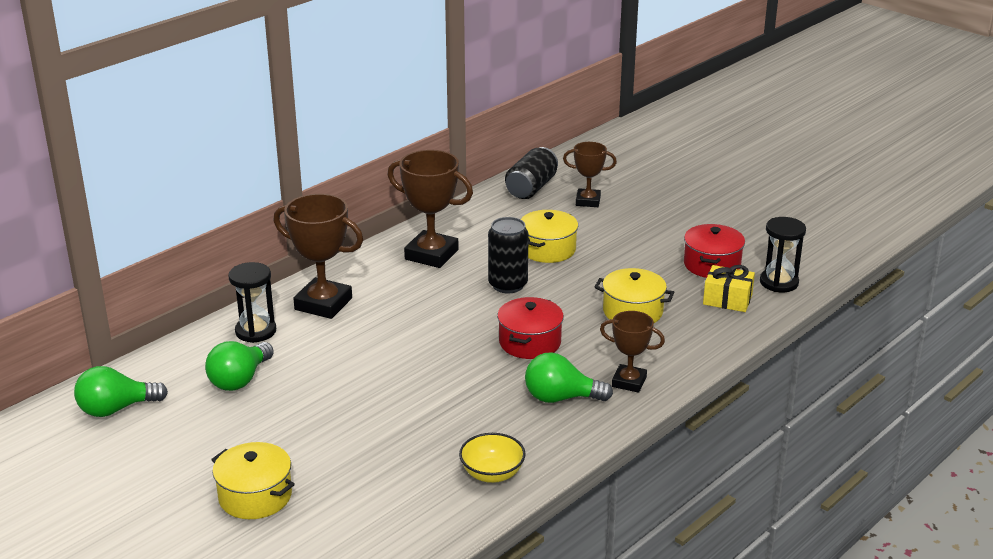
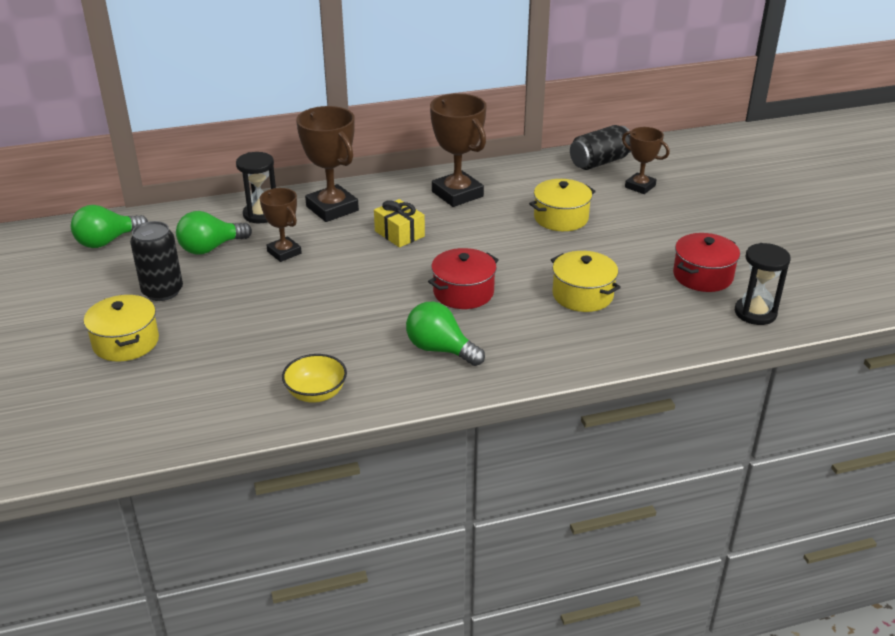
camera: 30 degrees right, 5 degrees up
(116, 409) = (107, 241): green light bulb -> green light bulb turned 45 degrees counterclockwise
(508, 285) = (495, 238): black can -> black can (162, 291)
(629, 382) = (515, 357): brown trophy -> brown trophy (284, 252)
(727, 299) = (686, 313): yellow gift -> yellow gift (399, 234)

